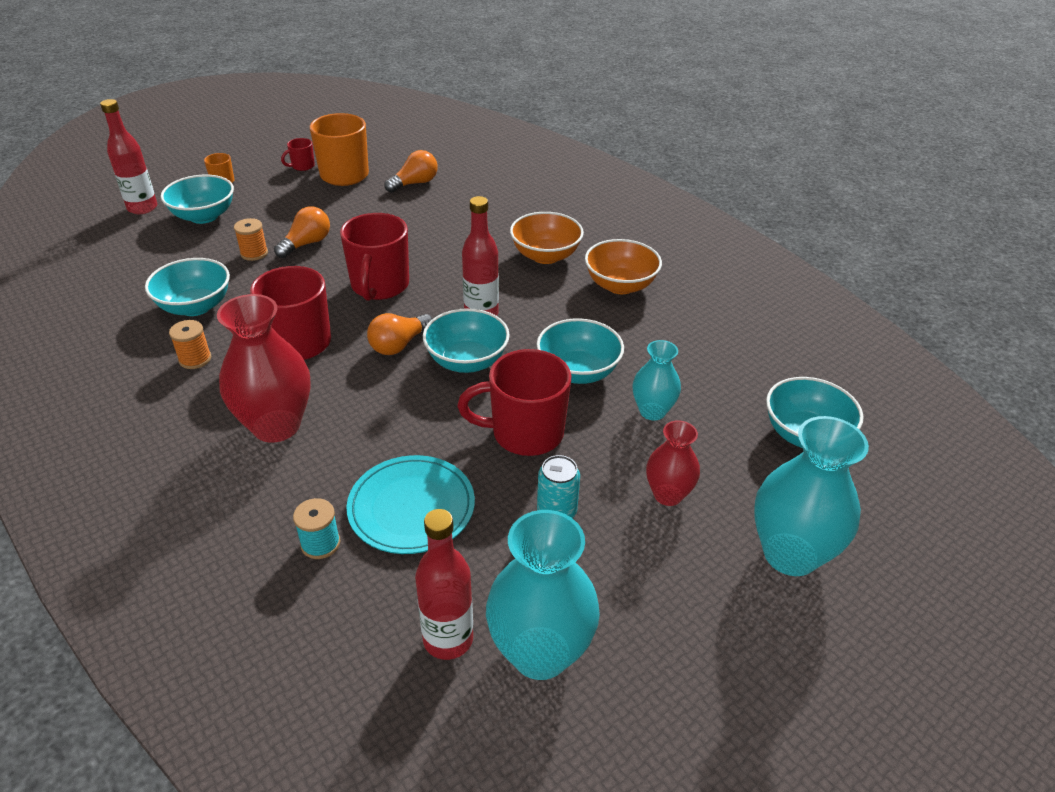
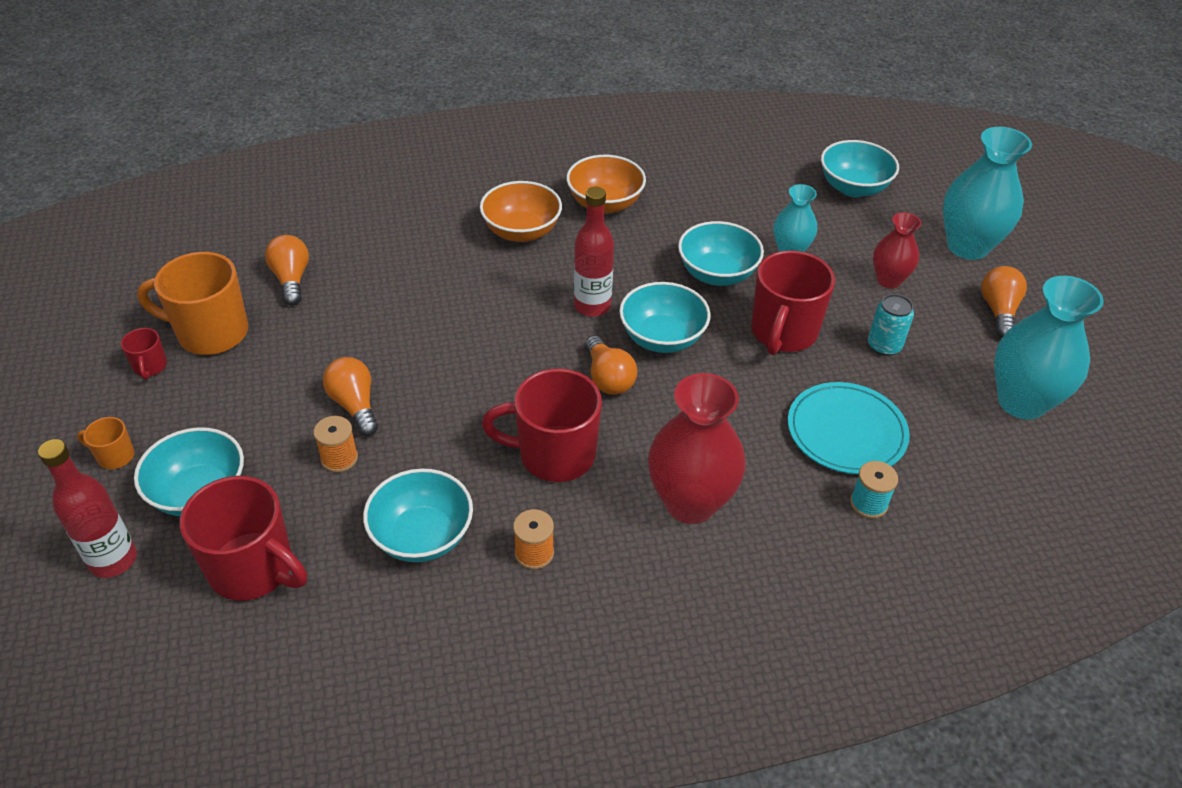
camera: 65 degrees left, 5 degrees up
(379, 286) = (491, 365): red mug -> red mug (253, 569)
(448, 639) = (996, 449): red bottle -> none
(690, 604) = (998, 311): none -> orange light bulb

